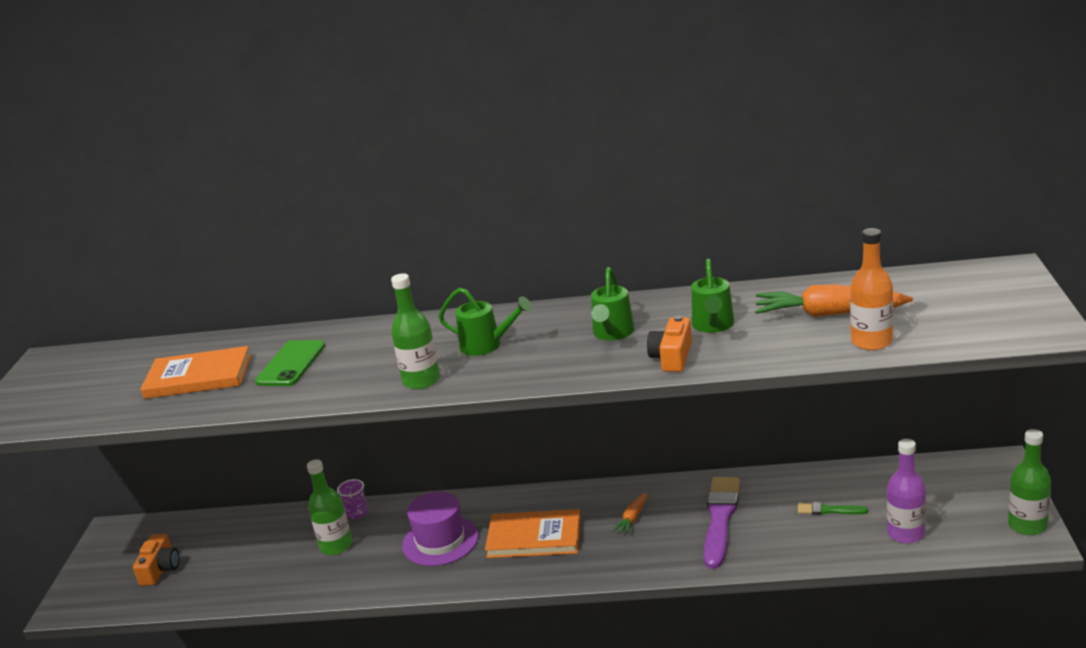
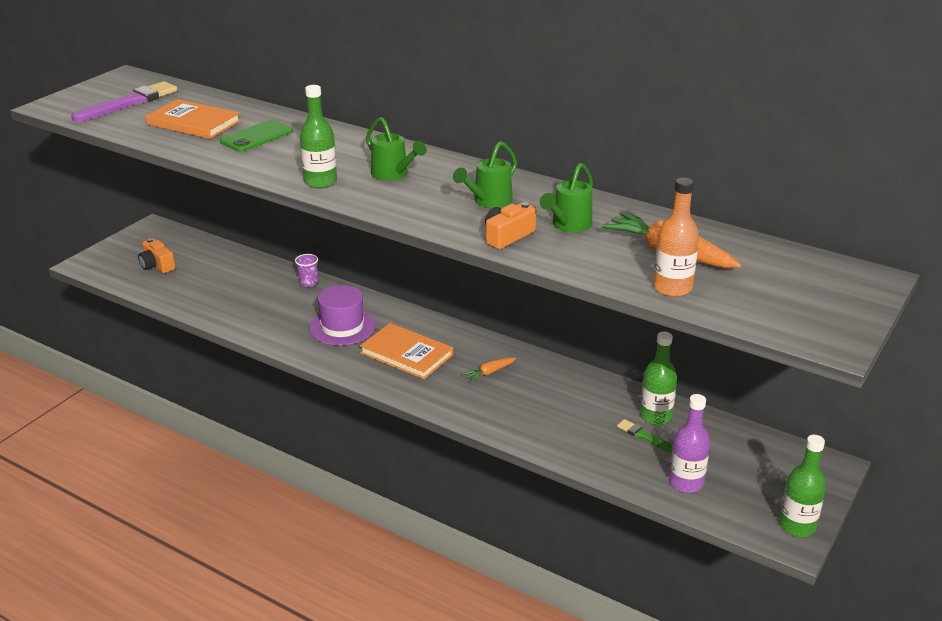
camera: 25 degrees right, 5 degrees up
(160, 569) = (157, 265): orange camera -> orange camera turned 105 degrees clockwise
(336, 546) = (274, 299): green bottle -> green bottle (655, 416)
(720, 519) = (553, 403): purple brush -> purple brush (129, 103)

